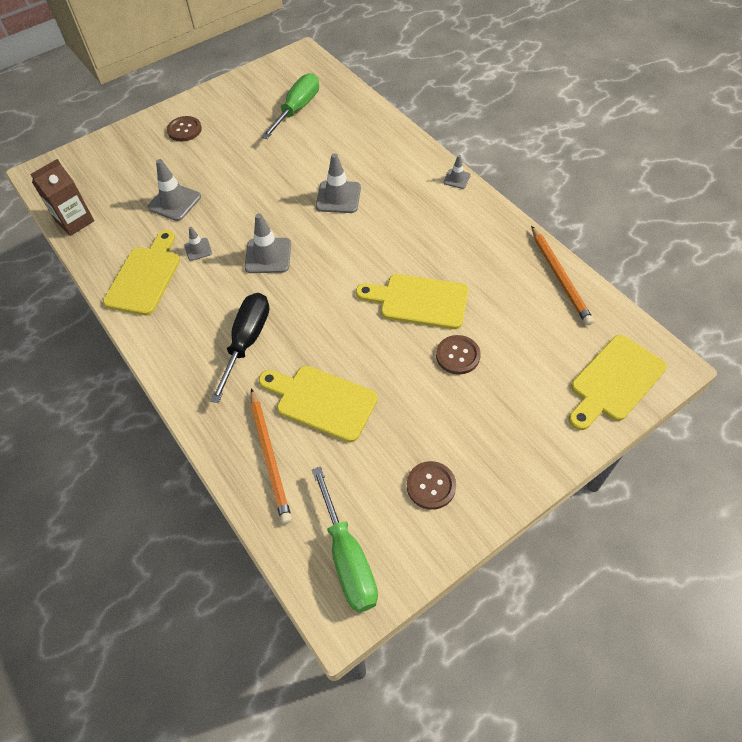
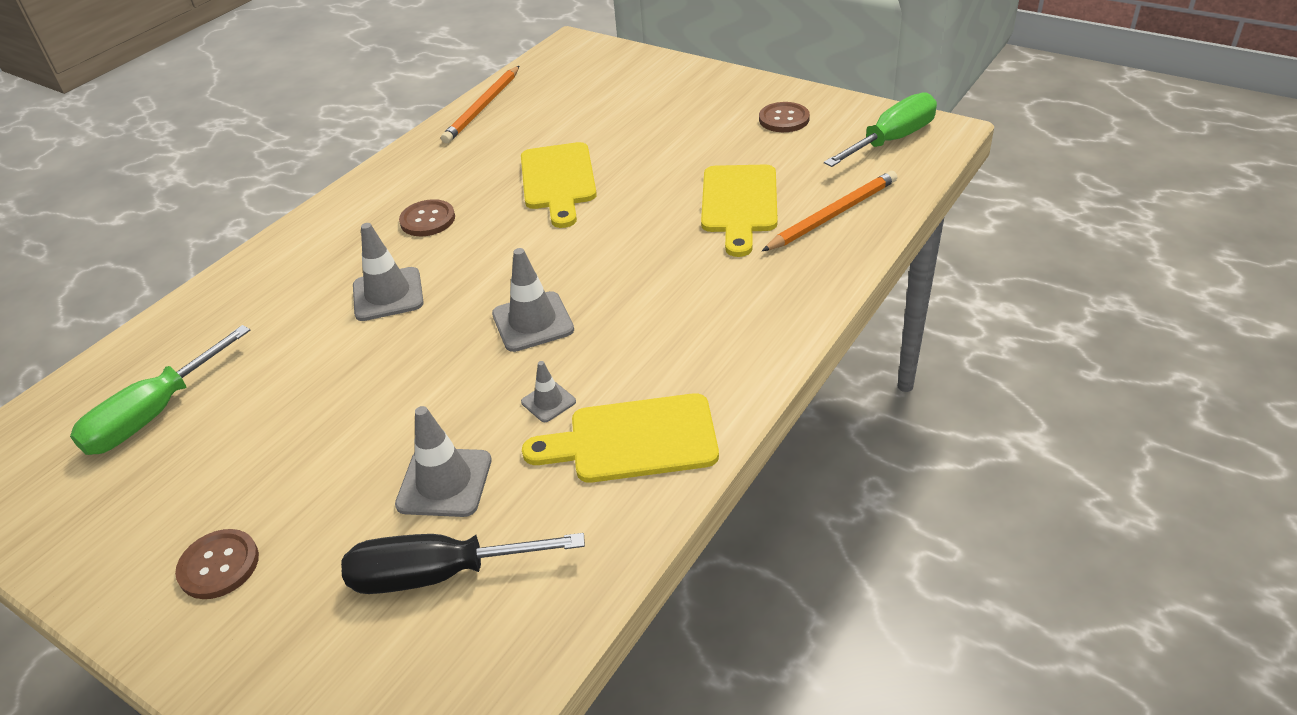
camera: 110 degrees left, 15 degrees down
(75, 221) = (541, 620): brown carton -> none
(247, 341) = (693, 286): black screwdriver -> black screwdriver (439, 574)
(297, 109) = (153, 415): green screwdriver -> green screwdriver turned 60 degrees counterclockwise
(457, 179) = (329, 205): grey traffic cone -> none
(458, 355) = (623, 140): brown button -> brown button (427, 220)
(560, 277) = (483, 107): orange pencil -> orange pencil turned 150 degrees clockwise
(614, 381) = (604, 61): yellow cutting board -> none

